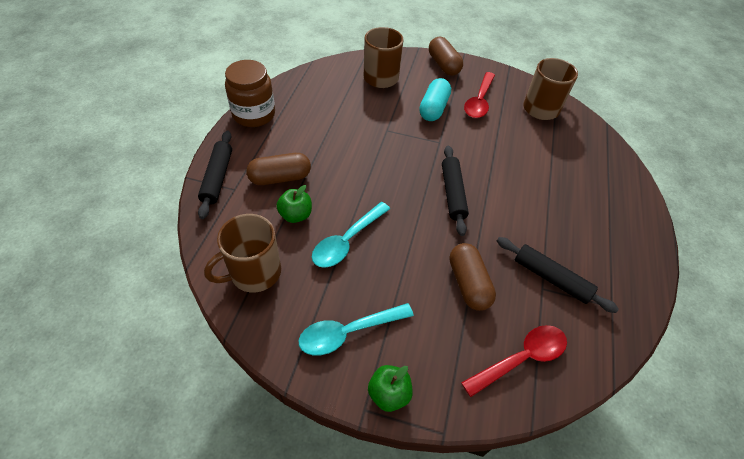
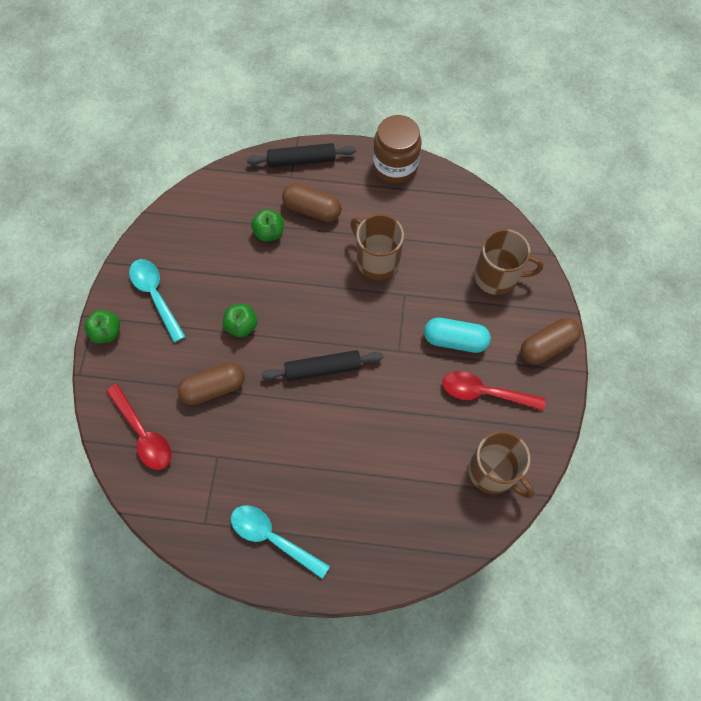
camera: 85 degrees right, 15 degrees up
(254, 272) = (203, 216): brown mug -> brown mug (377, 260)
(280, 178) = (312, 210): brown capsule -> brown capsule turned 45 degrees counterclockwise
(347, 241) = (246, 280): turquoise spoon -> turquoise spoon (272, 538)
(400, 251) = (241, 326): none -> green apple
(551, 278) = (229, 465): black rolling pin -> none

